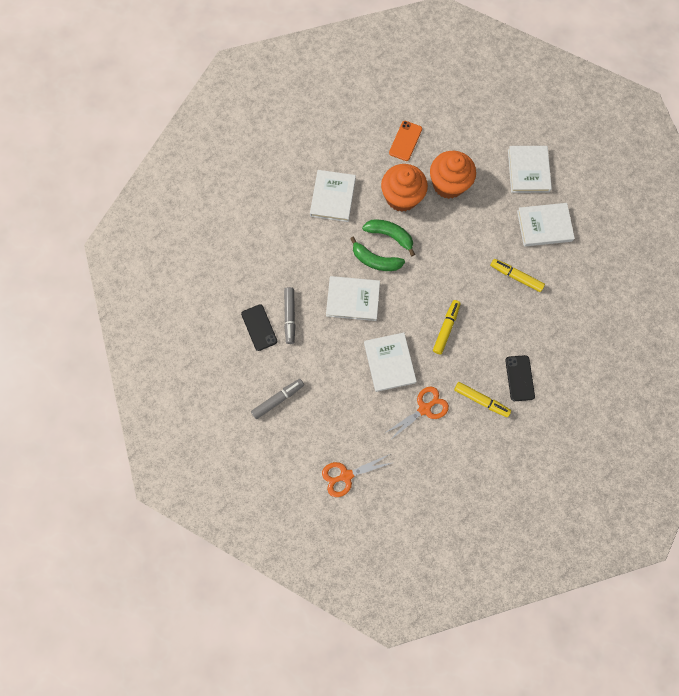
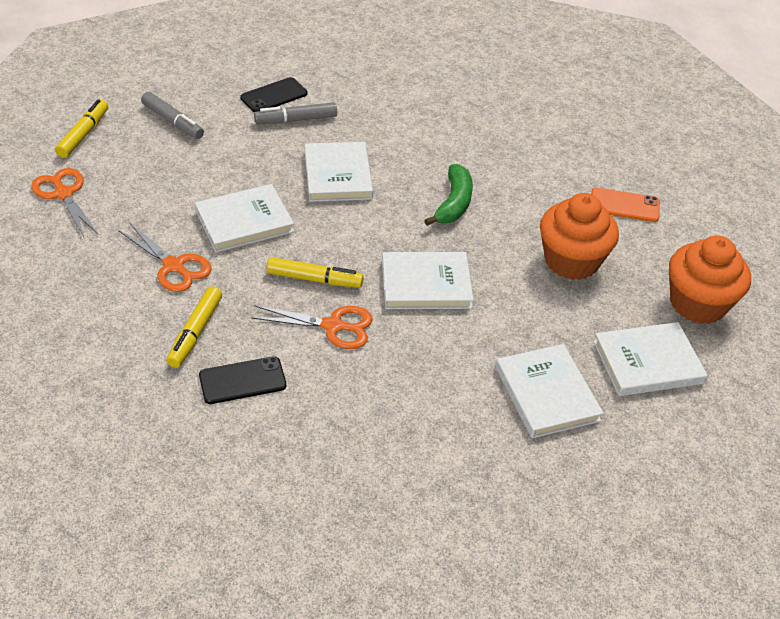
camera: 75 degrees right, 30 degrees down
(332, 197) = (494, 141): white book -> white book (426, 284)
(375, 260) = (407, 192): green banana -> none
(401, 197) = (524, 210): orange cupcake -> orange cupcake (698, 303)
(484, 324) = (333, 326): none -> orange scissors
(516, 277) = (432, 361): yellow marker -> yellow marker (83, 134)

